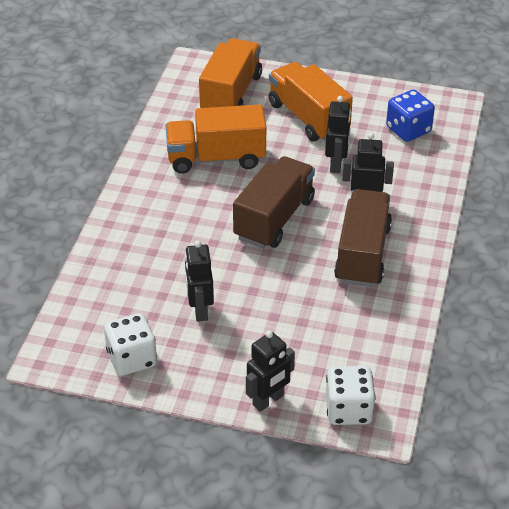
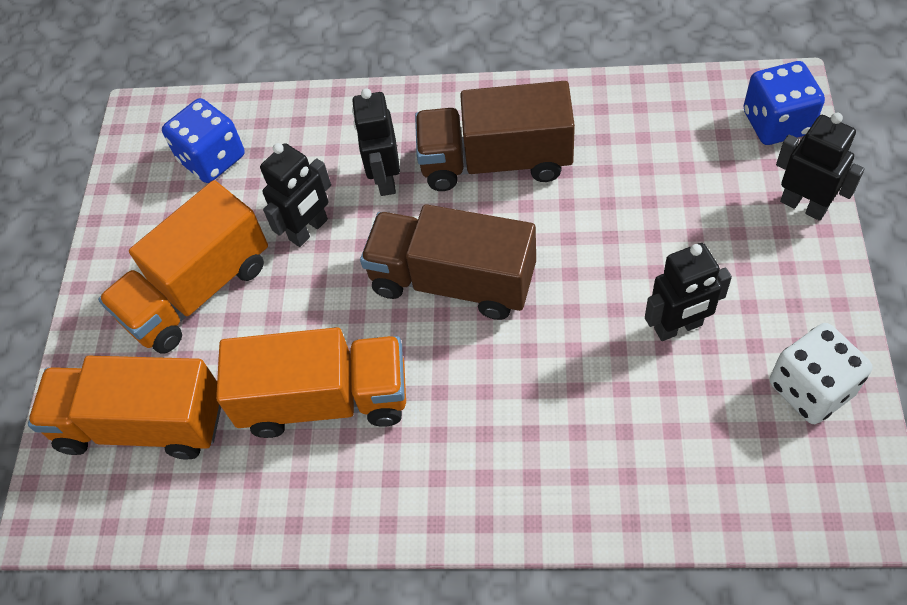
camera: 95 degrees left, 15 degrees up
(216, 158) = (325, 400): orange truck -> orange truck turned 75 degrees counterclockwise
(336, 164) = (309, 230): black robot -> black robot turned 135 degrees clockwise
(348, 410) = (776, 123): white dice -> blue dice

